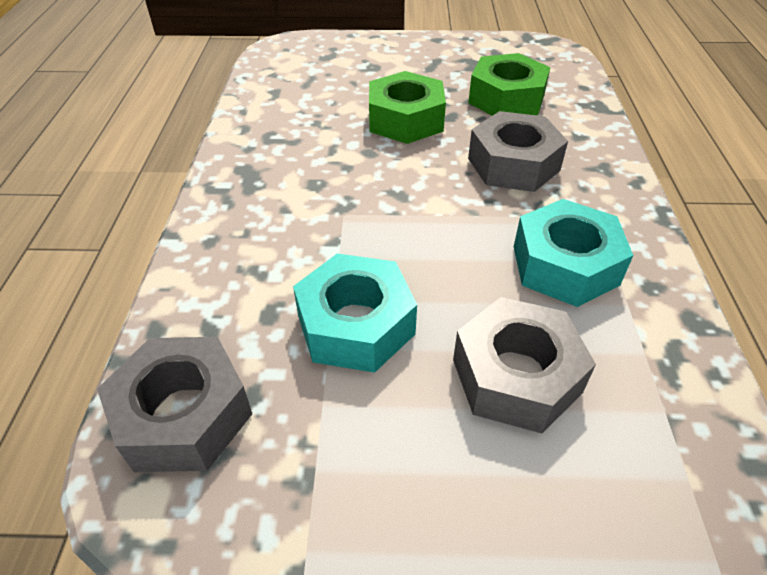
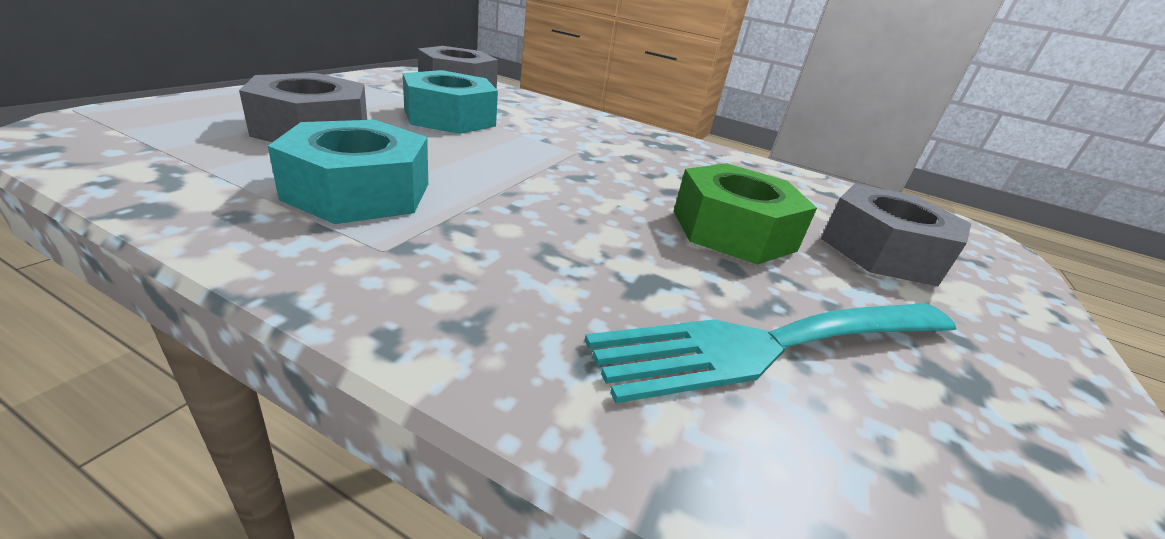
camera: 110 degrees right, 15 degrees down
(506, 99) = (777, 343): green nut -> turquoise fork
(513, 164) = (566, 250): grey nut -> grey nut (882, 251)

